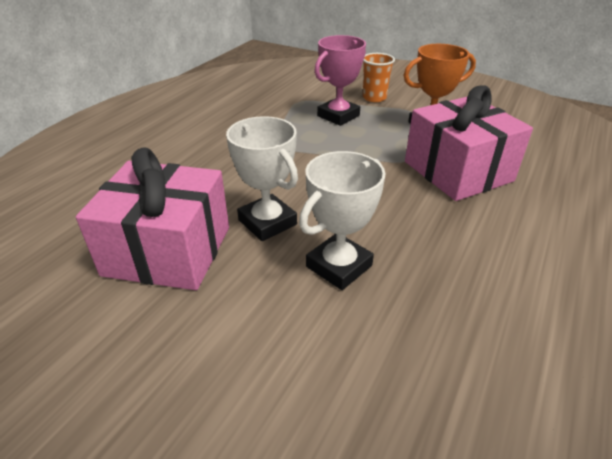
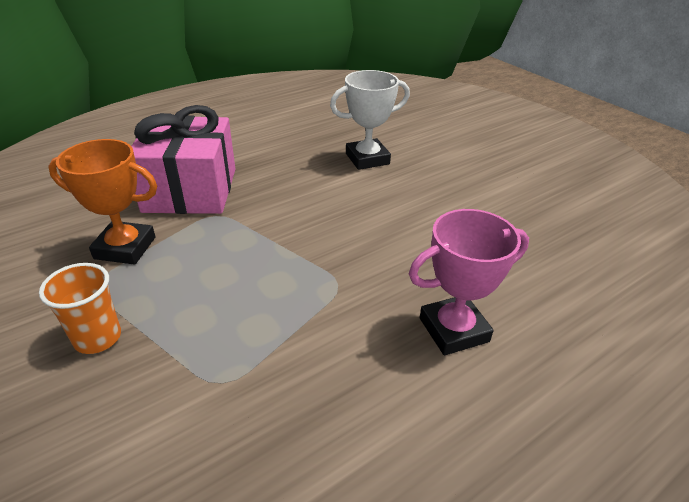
camera: 155 degrees left, 0 degrees up
(168, 250) = (489, 200): pink gift -> none
(267, 222) = (400, 198): white trophy -> none
(338, 116) = (204, 312): pink trophy -> pink trophy (453, 330)

